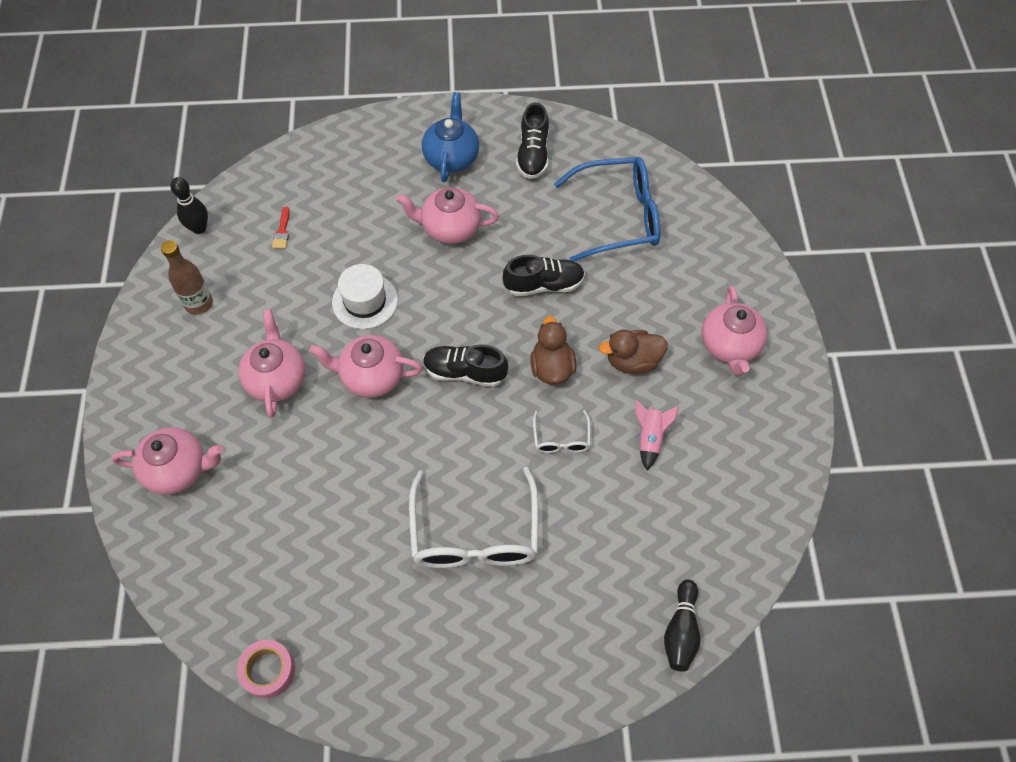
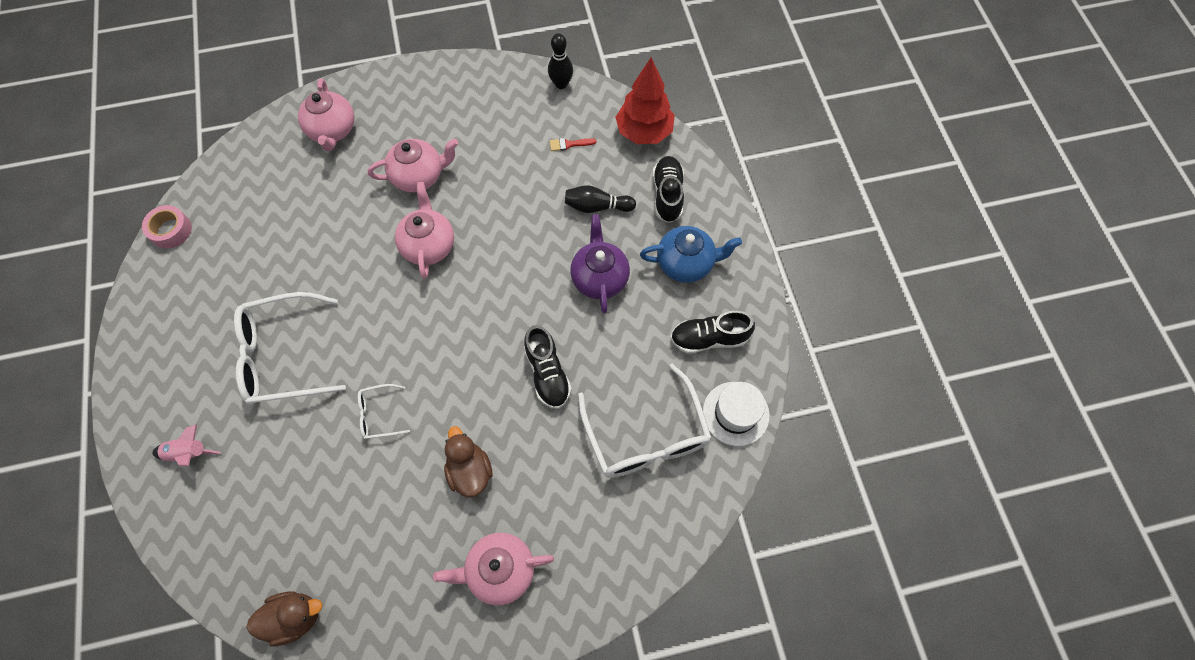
camera: 80 degrees right, 5 degrees up
(199, 303) = (485, 104): brown bottle -> none
(289, 165) = (644, 132): none -> red tree
(365, 301) = (506, 224): white hat -> white hat (735, 413)
(450, 228) = (599, 278): pink teapot -> purple teapot
(465, 372) = (441, 320): black shoe -> black shoe (667, 195)
(552, 367) = (454, 395): brown duck -> brown duck (294, 617)
(618, 216) = (646, 436): blue glasses -> white glasses
(650, 438) = (385, 497): pink rocket -> pink rocket (188, 453)
(681, 631) = (192, 546): black bowling pin -> black bowling pin (597, 206)

